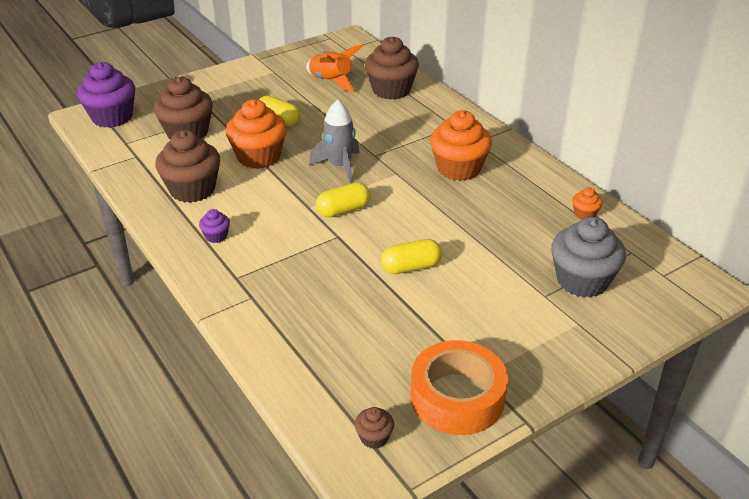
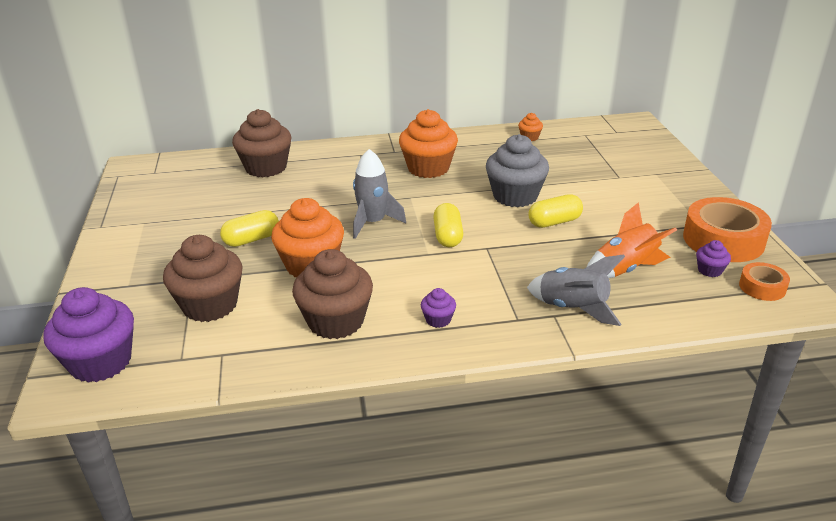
camera: 65 degrees left, 5 degrees down
(267, 306) = (573, 308): none -> grey rocket
(331, 81) = (209, 194): orange rocket -> orange rocket (625, 269)
(374, 437) = (762, 287): brown cupcake -> orange tape
(385, 392) = (709, 270): none -> purple cupcake
(411, 267) = (554, 222): yellow capsule -> yellow capsule turned 60 degrees clockwise
(582, 280) = (608, 159): grey cupcake -> grey cupcake (515, 196)

